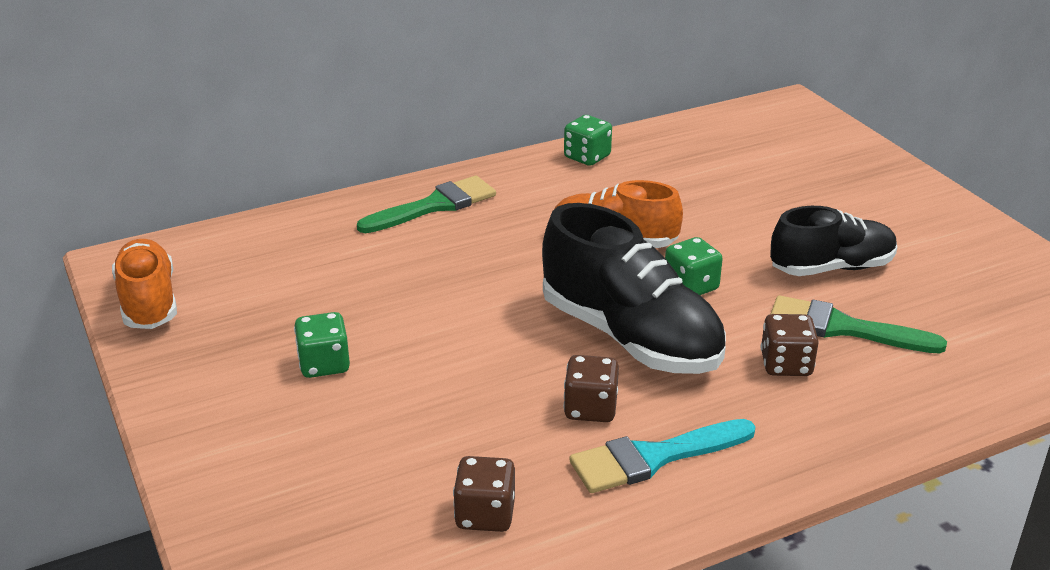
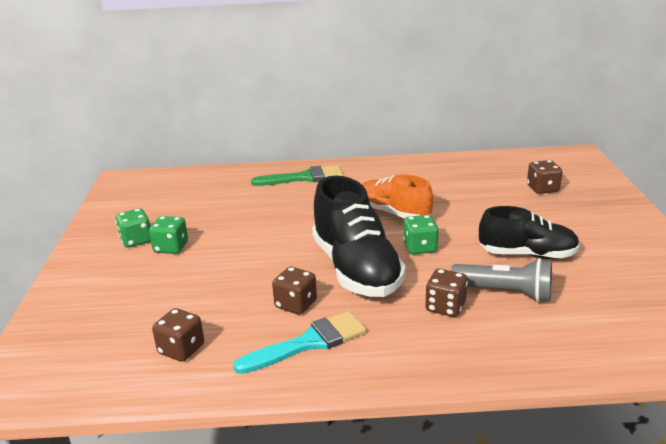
camera: 25 degrees right, 5 degrees down
(148, 302) = (116, 200): orange shoe -> none
(587, 157) = (416, 166): green dice -> green dice (136, 240)
(653, 458) = (309, 343): turquoise brush -> turquoise brush turned 150 degrees clockwise
(783, 166) = (542, 189): none -> brown dice
(842, 328) = (505, 293): green brush -> grey flashlight

